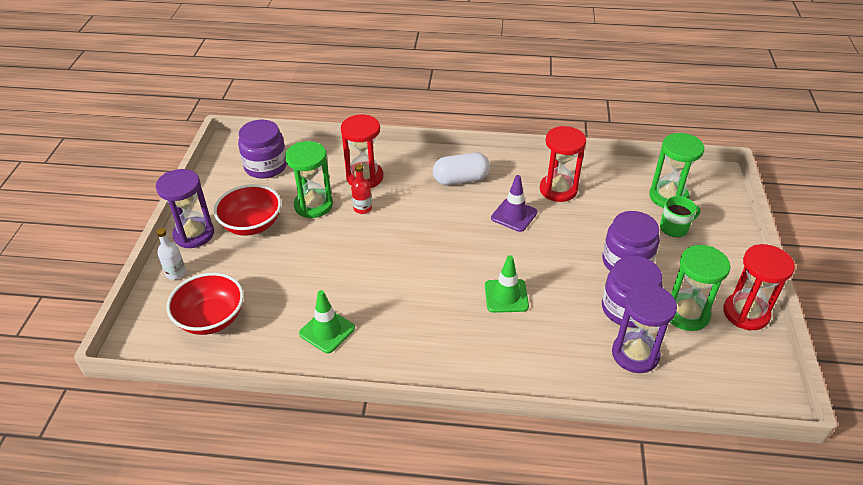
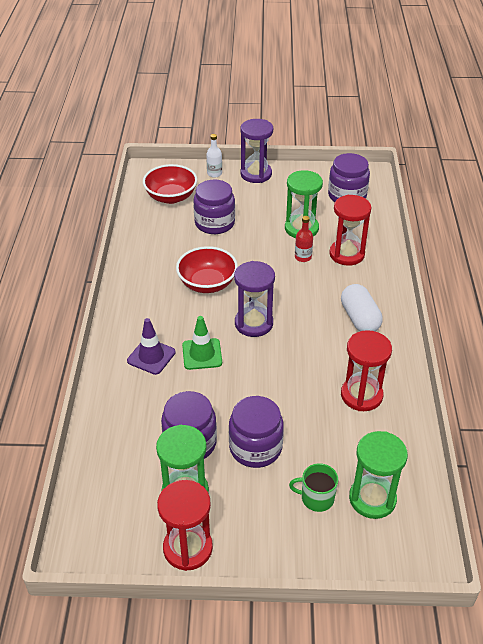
camera: 85 degrees right, 0 degrees up
(252, 224) = (271, 200): red bowl -> red bowl (207, 284)
(282, 277) = (214, 223): none -> purple jar
(327, 331) = (160, 253): green traffic cone -> none
(514, 215) = (313, 359): purple traffic cone -> purple traffic cone (151, 356)
(635, 354) = (133, 444): purple hourglass -> purple hourglass (253, 323)
(674, 228) = (316, 498): green mug -> green mug turned 120 degrees clockwise

